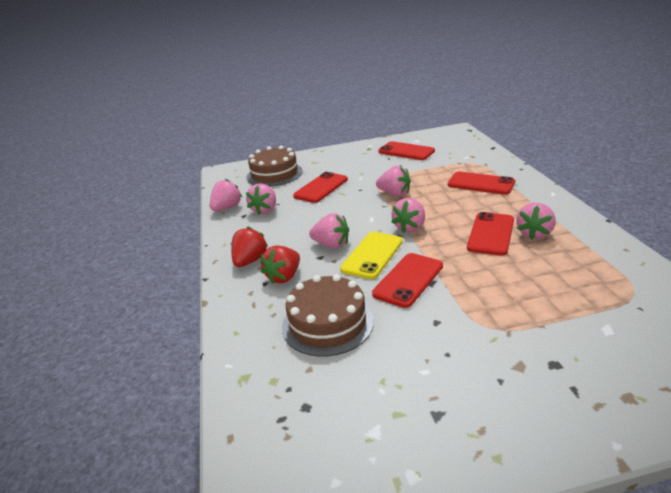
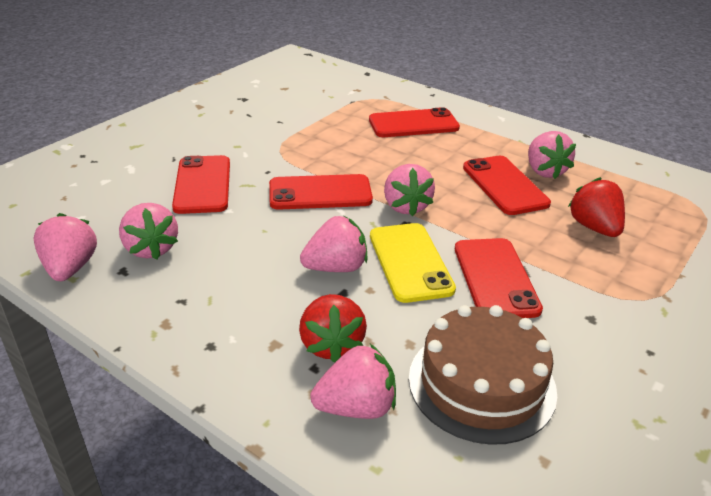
camera: 45 degrees left, 5 degrees up
(250, 261) = (241, 343): red strawberry -> red strawberry (594, 227)
(274, 174) = (86, 182): brown cake -> none
(394, 194) = (325, 165): pink strawberry -> pink strawberry (356, 407)
(406, 151) = (262, 99): red phone -> red phone (320, 193)

